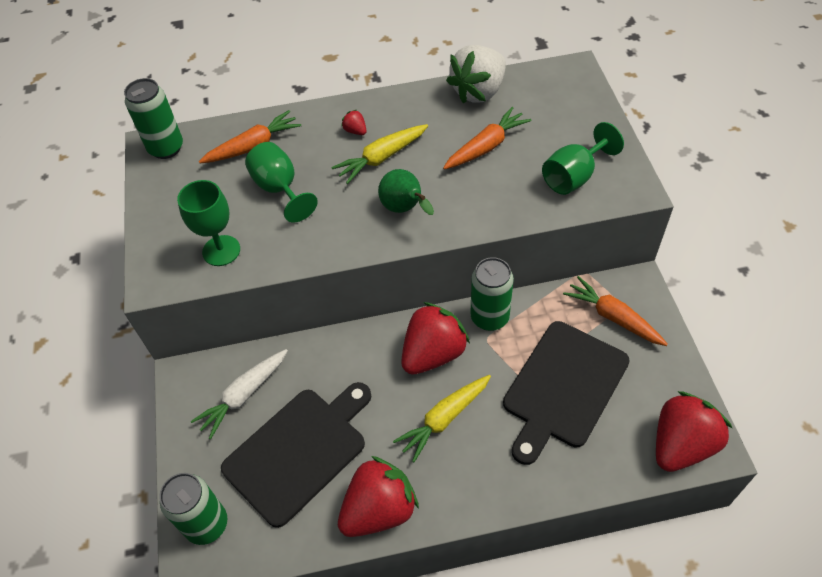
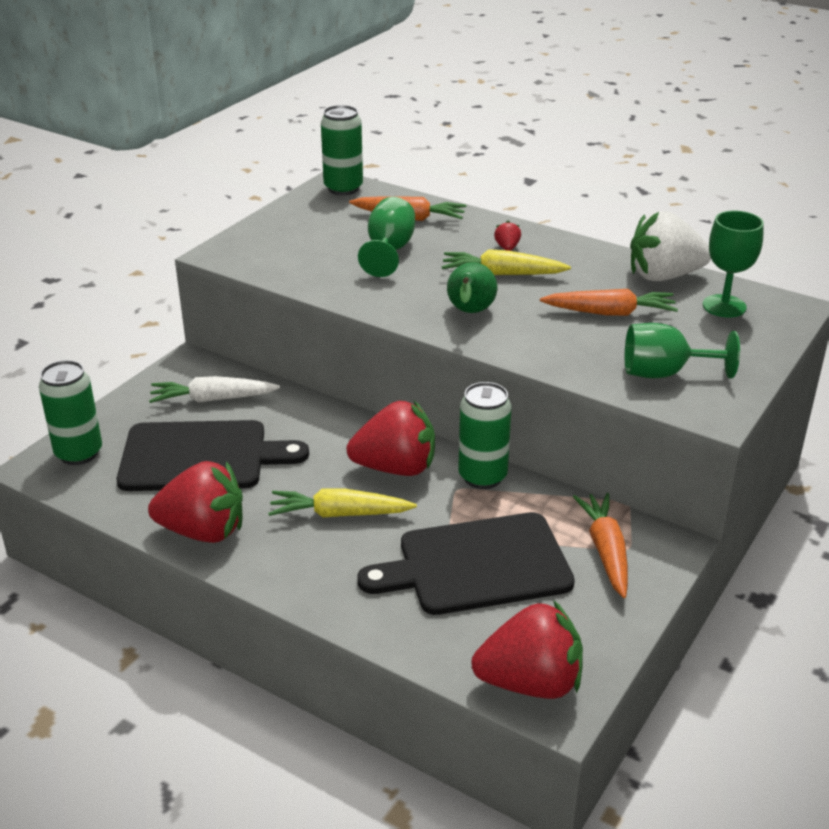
camera: 40 degrees right, 20 degrees down
(221, 250) = (290, 262): green goblet -> green goblet (724, 306)

